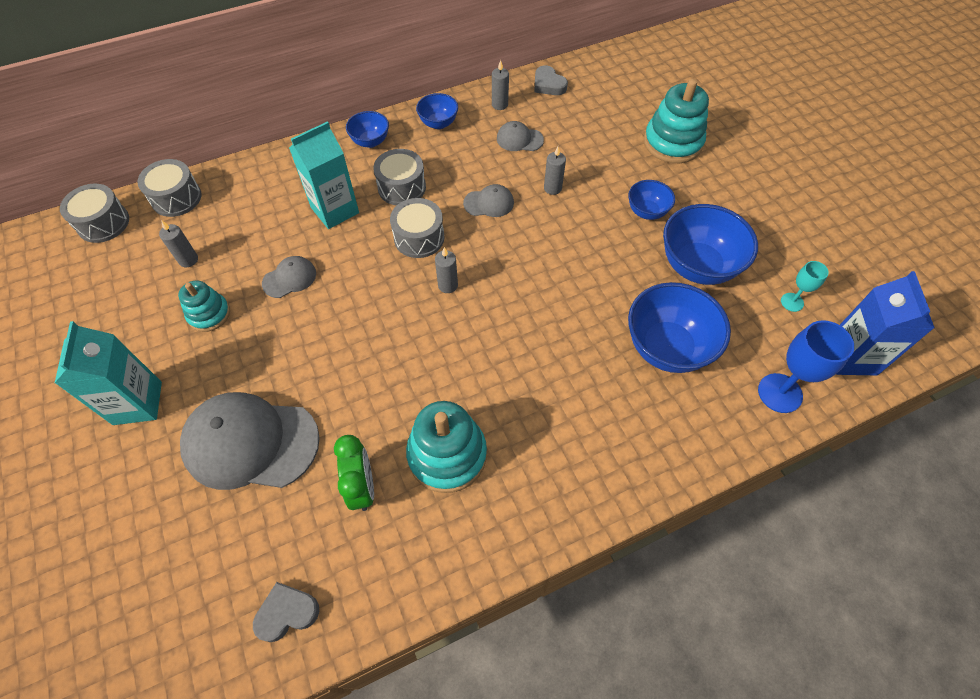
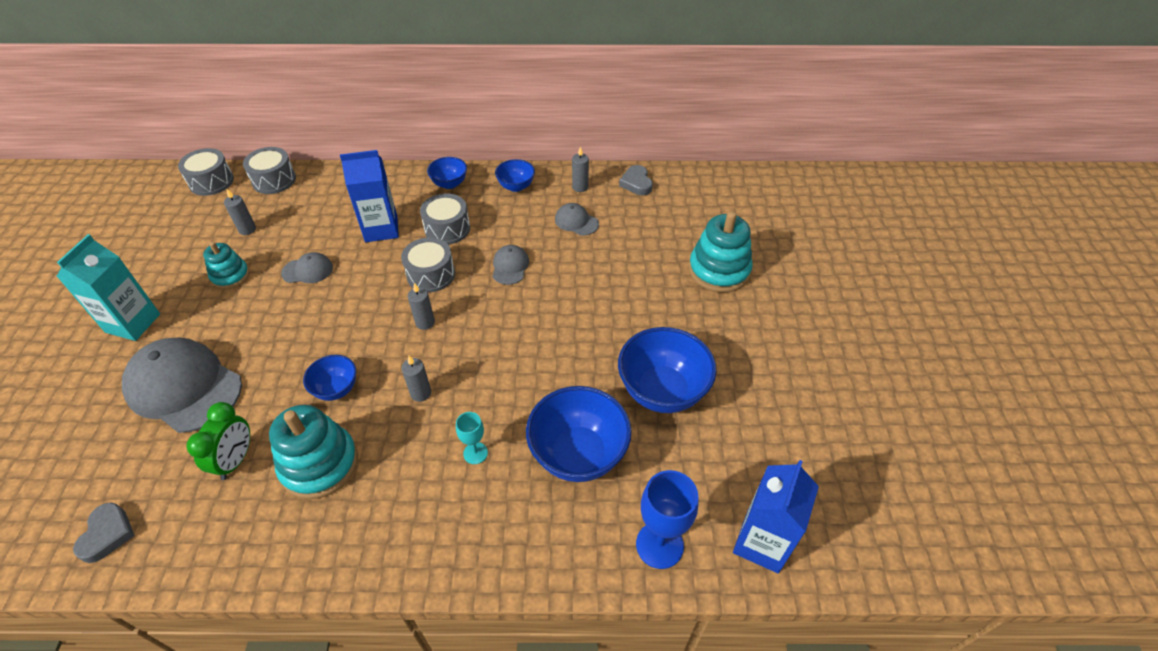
camera: 25 degrees right, 10 degrees down
(287, 613) = (107, 534): grey heart -> grey heart turned 90 degrees clockwise
(335, 210) = (381, 229): turquoise carton -> blue carton
(489, 203) = (510, 266): grey cap -> grey cap turned 105 degrees counterclockwise
(552, 188) = (575, 273): grey candle -> grey candle (421, 393)
(646, 212) = (648, 324): blue bowl -> blue bowl (336, 389)
(792, 302) = (735, 462): turquoise goblet -> turquoise goblet (475, 453)

